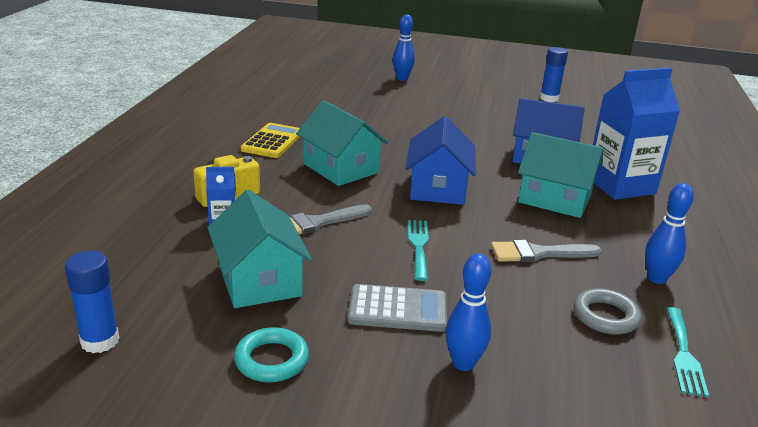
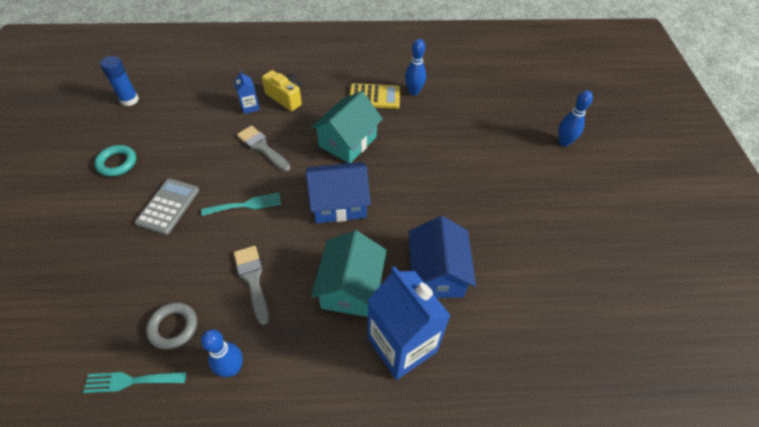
camera: 75 degrees right, 25 degrees up
(259, 280) = (190, 139): turquoise house -> none
(397, 309) = (168, 206): grey calculator -> grey calculator turned 150 degrees counterclockwise
(463, 363) = (116, 246): blue bowling pin -> blue bowling pin (414, 92)
(549, 98) = (605, 272): blue glue stick -> none

